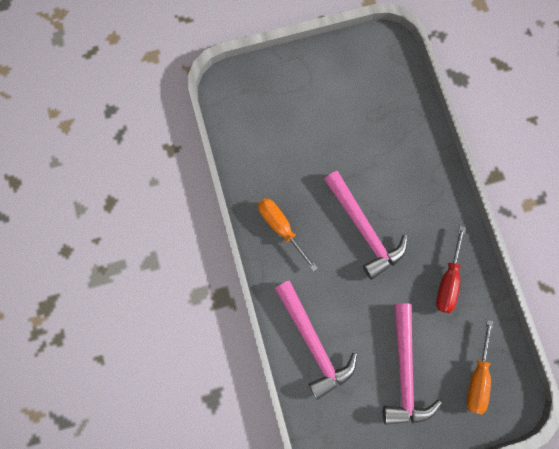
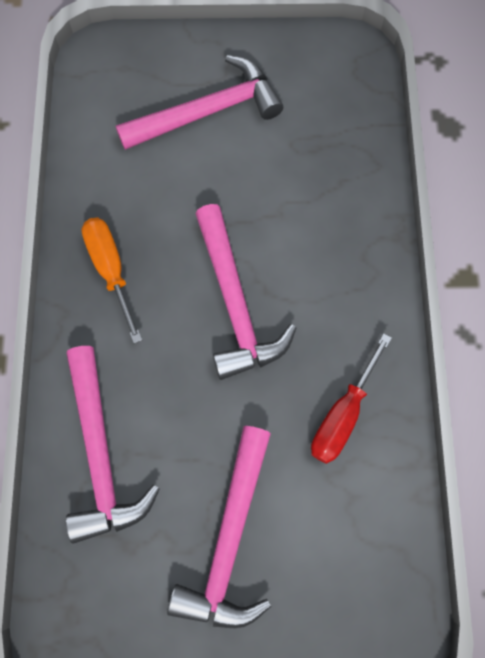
camera: 15 degrees right, 5 degrees down
(307, 108) = (207, 112): none -> pink hammer
(477, 377) = (345, 582): orange screwdriver -> none

